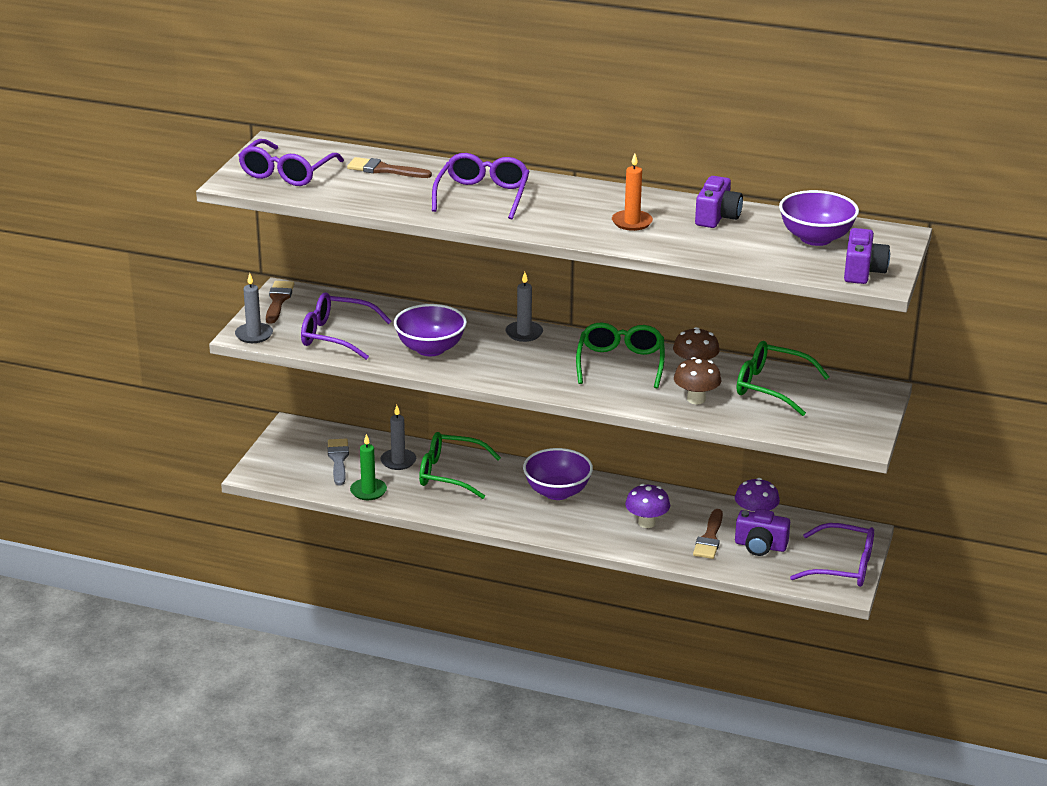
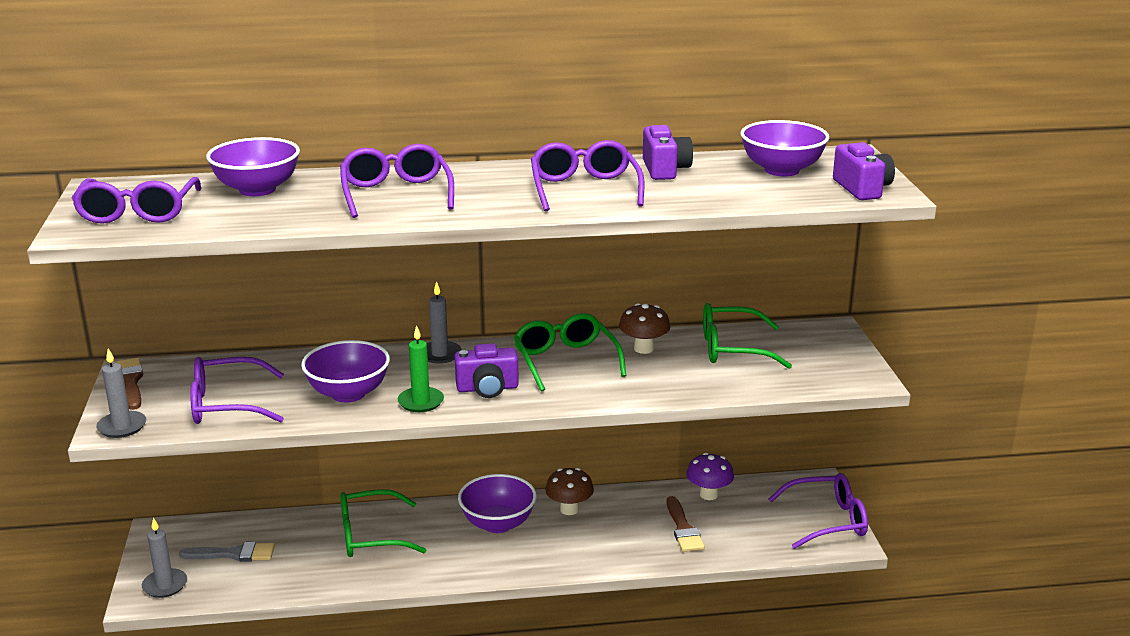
camera: 25 degrees left, 5 degrees down
(338, 460) = (234, 554): grey brush -> grey brush turned 120 degrees clockwise
(368, 491) = (290, 581): green candle -> green candle (421, 402)
(384, 170) = (257, 189): brown brush -> purple bowl
(398, 461) = (304, 537): grey candle -> grey candle (165, 585)
(632, 222) = (584, 189): orange candle -> purple glasses
(646, 523) = (611, 530): purple mushroom -> none
(696, 399) = (672, 378): brown mushroom -> brown mushroom (569, 509)
(760, 546) = (736, 522): purple camera -> purple camera (487, 388)

